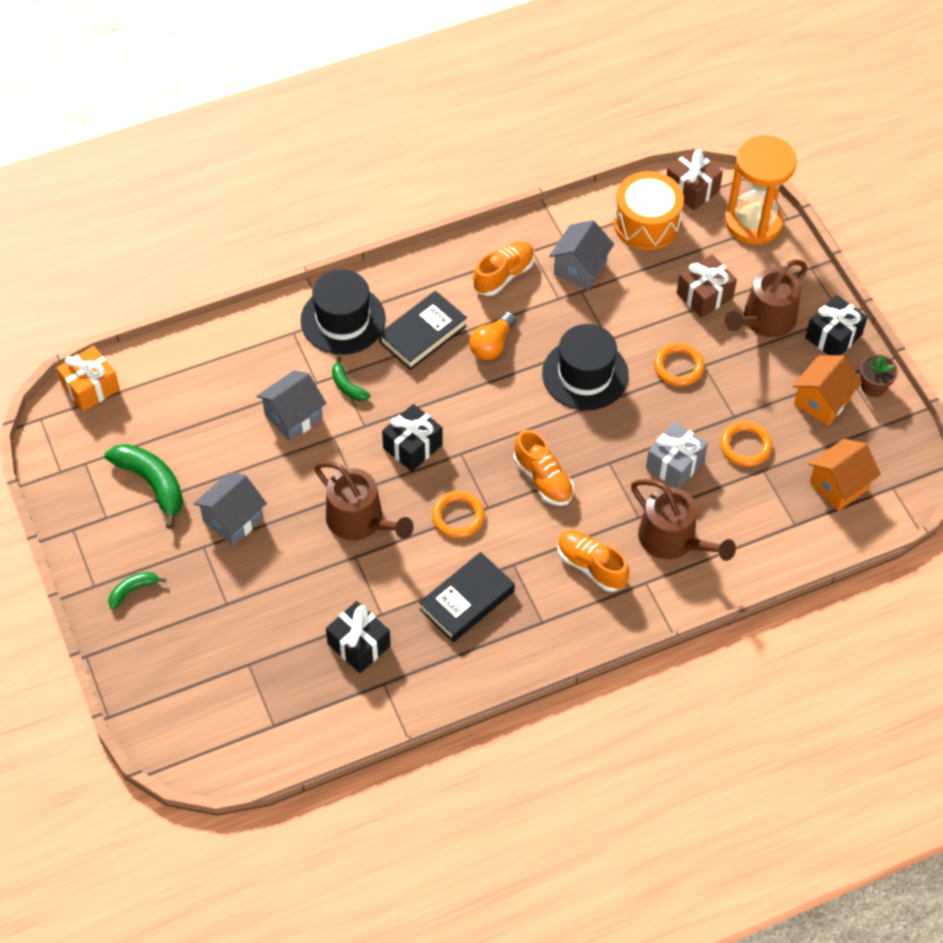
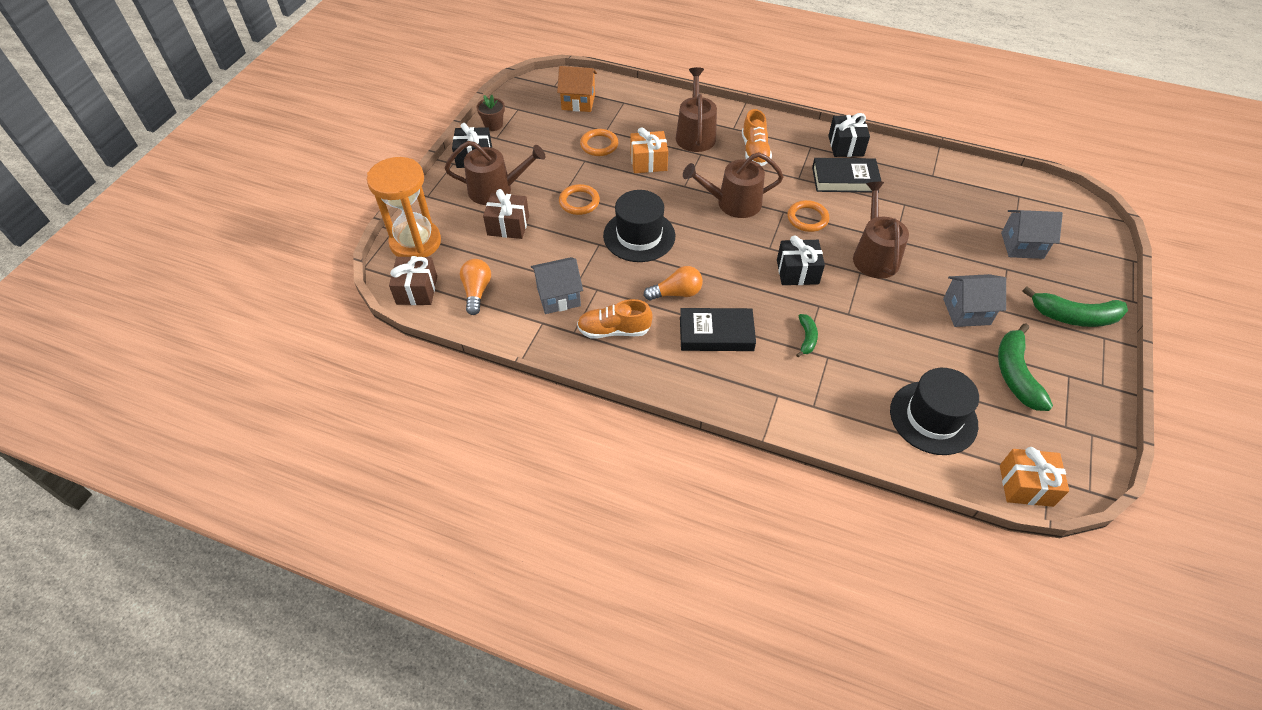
camera: 135 degrees left, 5 degrees down
(133, 590) = (1074, 316): green banana -> green banana, size x1.87
(293, 417) = (866, 346): grey house -> grey house (1022, 245)
(343, 320) = (765, 387): black hat -> black hat (933, 417)
(359, 645) = (932, 199): black gift -> black gift (845, 146)
(543, 479) = (733, 203): orange shoe -> brown watering can
(646, 223) = (477, 291): orange drum -> orange light bulb
(675, 464) = (648, 162): grey gift -> orange gift
(822, 401) = (529, 136): orange house -> none

